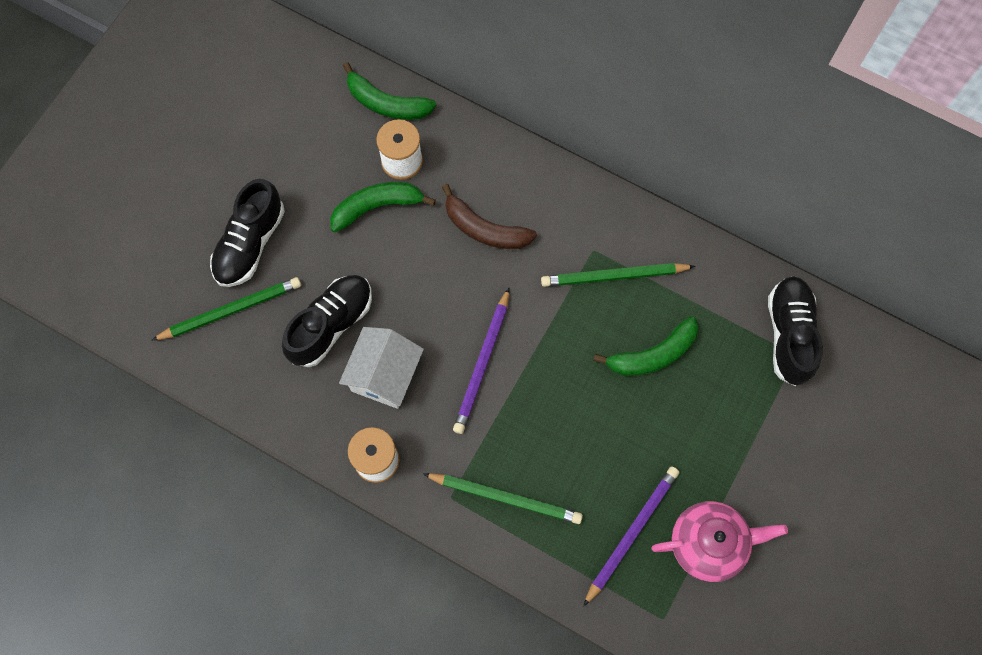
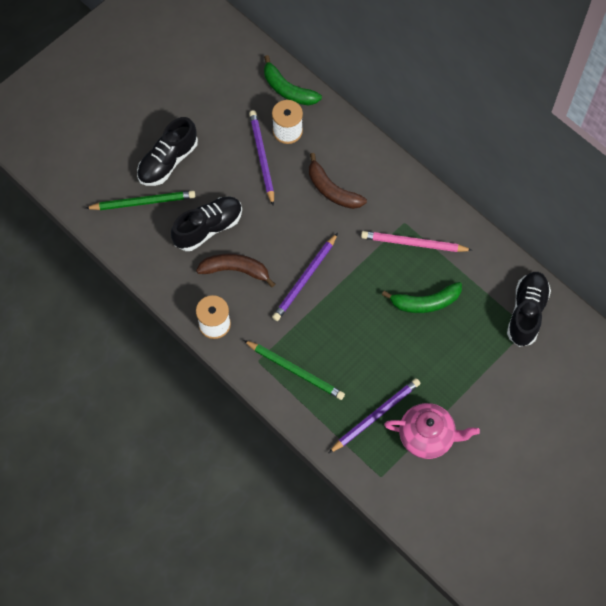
camera: 15 degrees right, 5 degrees down
(377, 207) = (261, 157): green banana -> purple pencil
(384, 375) = (235, 270): white house -> brown banana
(614, 276) = (414, 244): green pencil -> pink pencil

